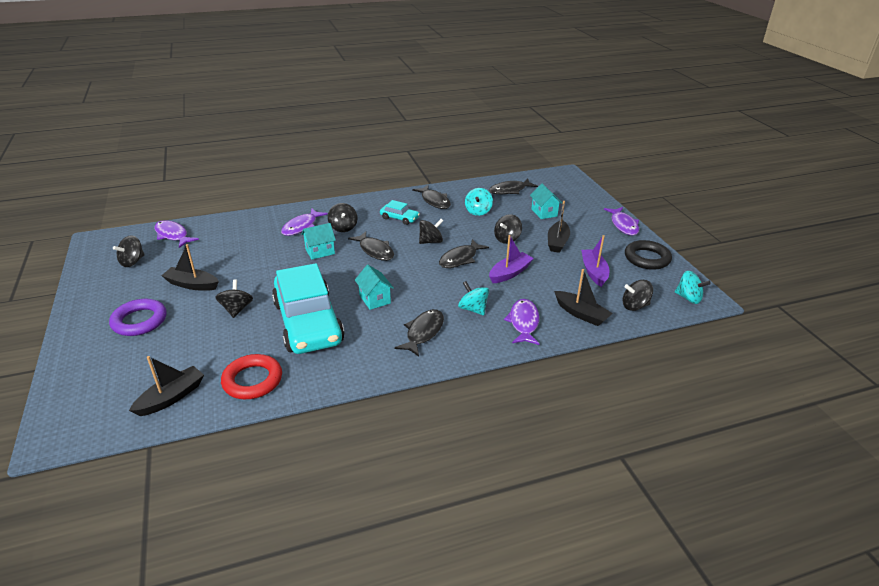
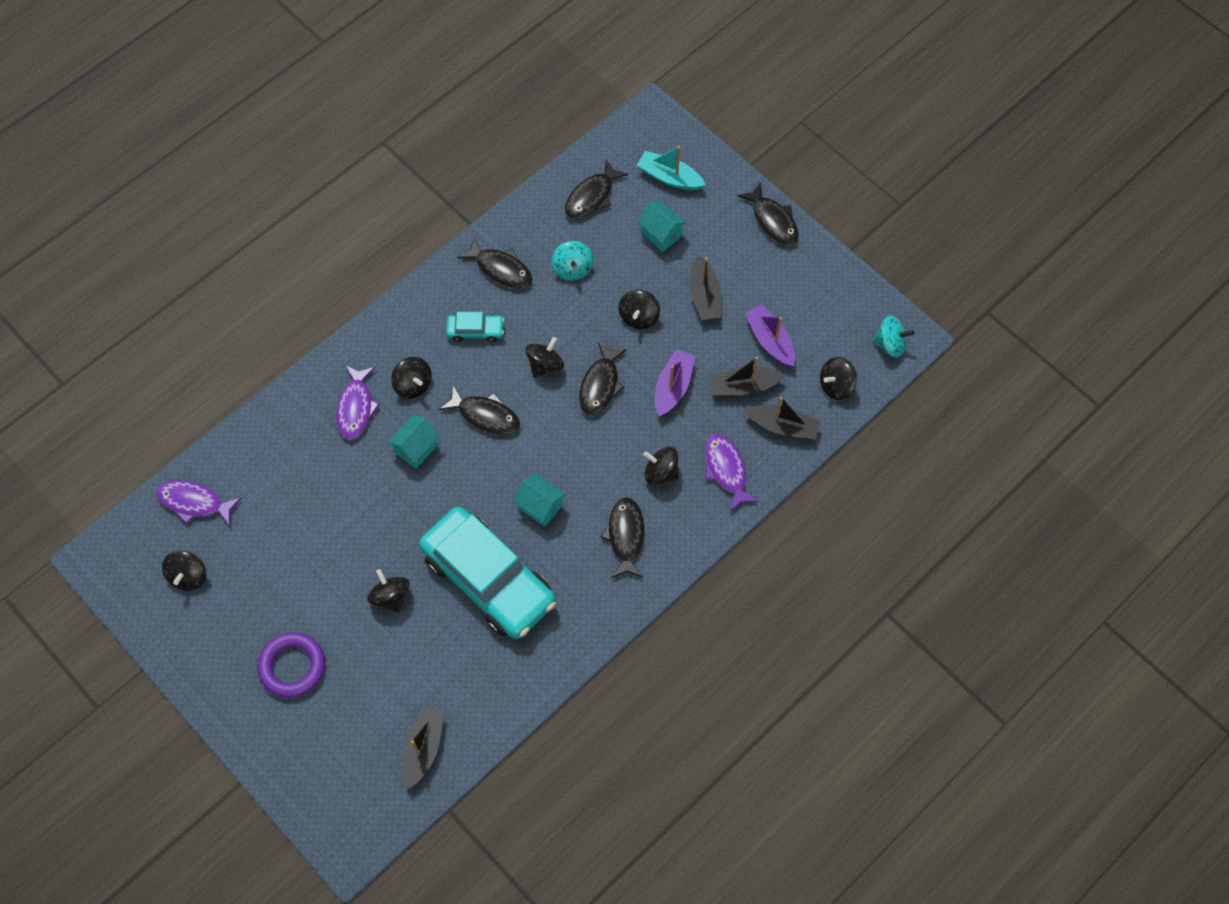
camera: 25 degrees left, 30 degrees up
(192, 284) = (302, 581): black boat -> black boat (743, 387)
(252, 380) = (489, 688): red ring -> none
(473, 309) = (661, 472): turquoise spinning top -> black spinning top
(563, 195) = (669, 177): none -> turquoise boat
(623, 225) = (773, 220): purple fish -> black fish
(647, 258) = (823, 284): black ring -> none

